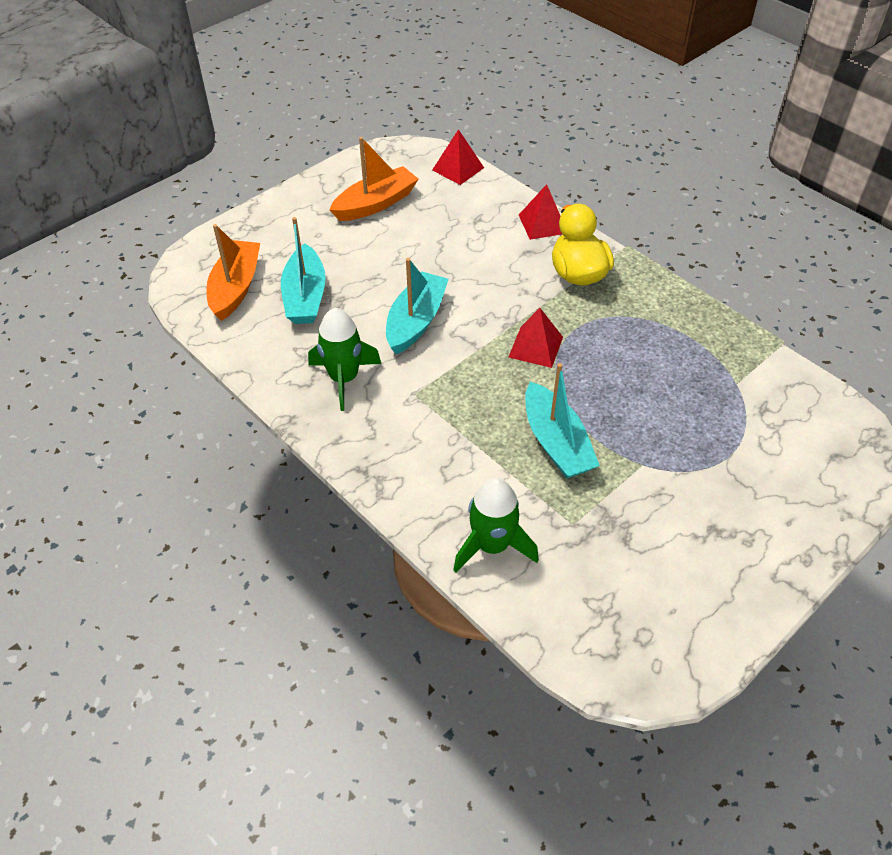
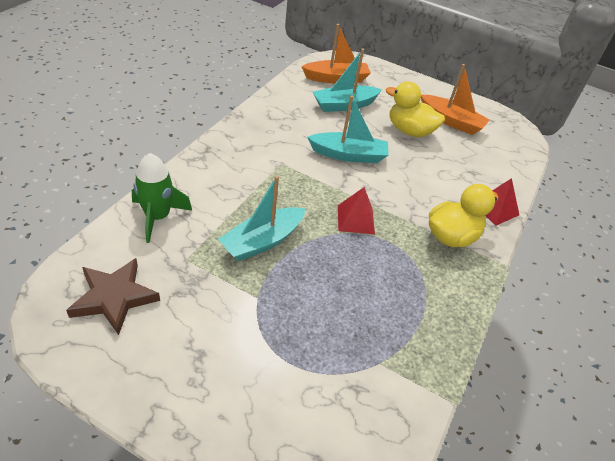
camera: 65 degrees right, 5 degrees down
(344, 378) = (281, 131): green rocket -> none
(383, 248) = (409, 131): none -> yellow duck
(458, 168) = (521, 155): red pyramid -> none
(625, 604) = (114, 297): none -> brown star

